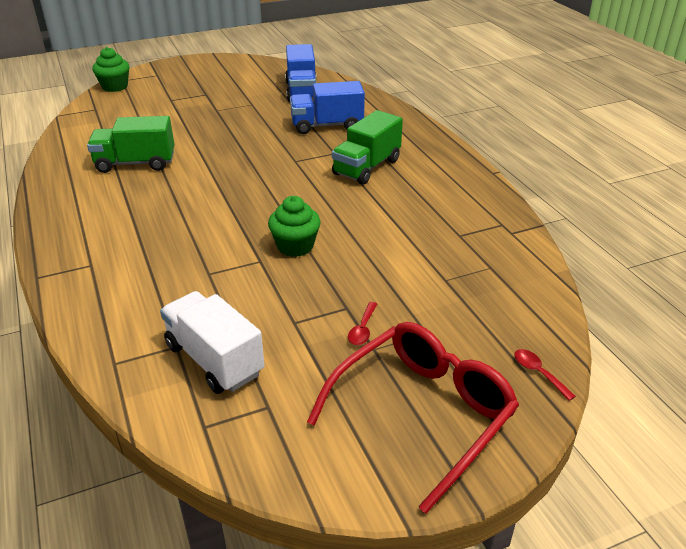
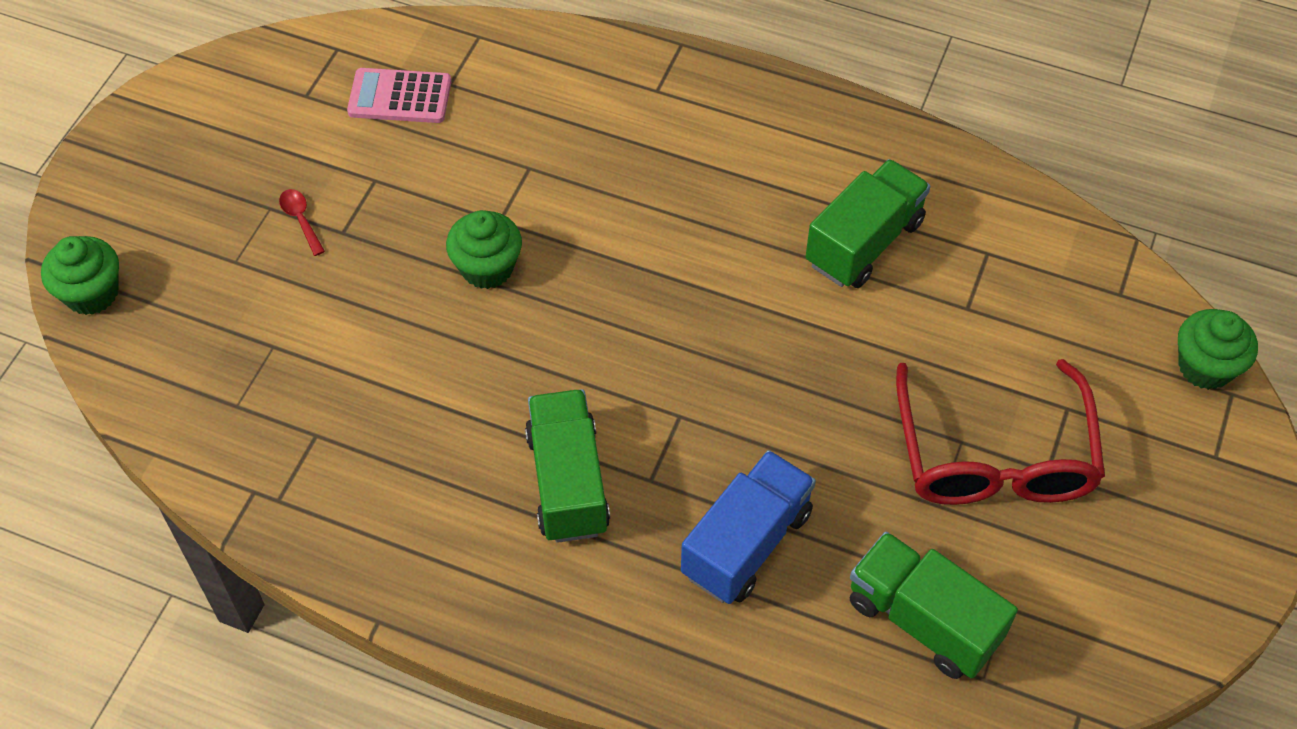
camera: 135 degrees right, 20 degrees up
(214, 359) = (400, 97): white truck -> pink calculator
(301, 91) = (923, 620): blue truck -> green truck
(422, 413) = (170, 179): red glasses -> red glasses (994, 456)
(538, 373) = (92, 293): red spoon -> green cupcake

